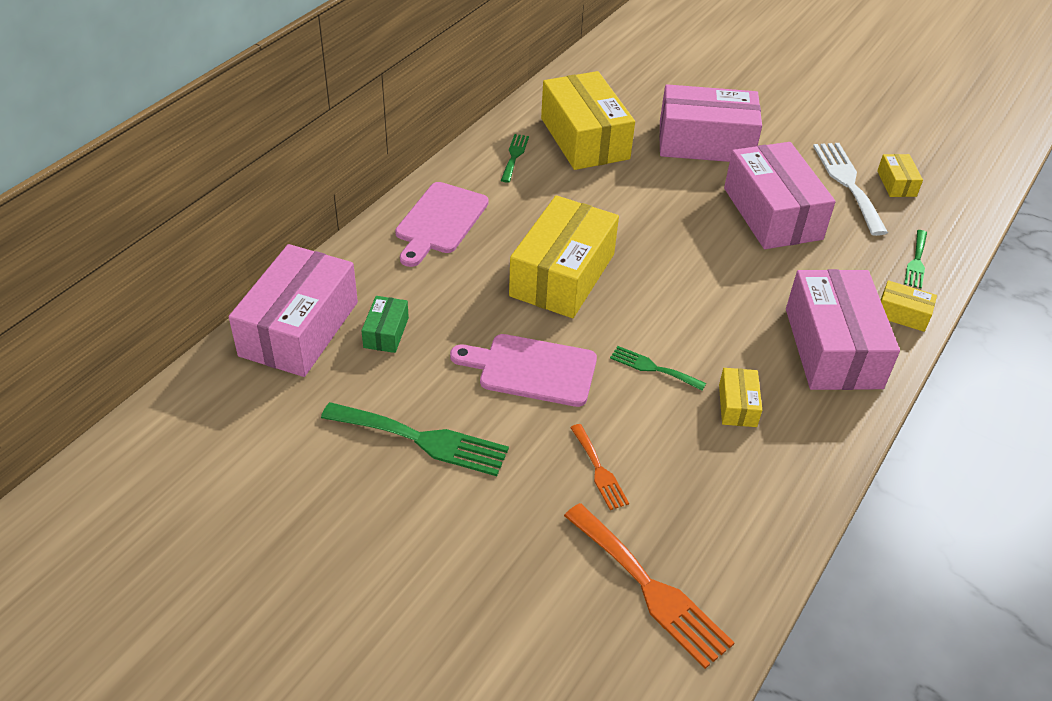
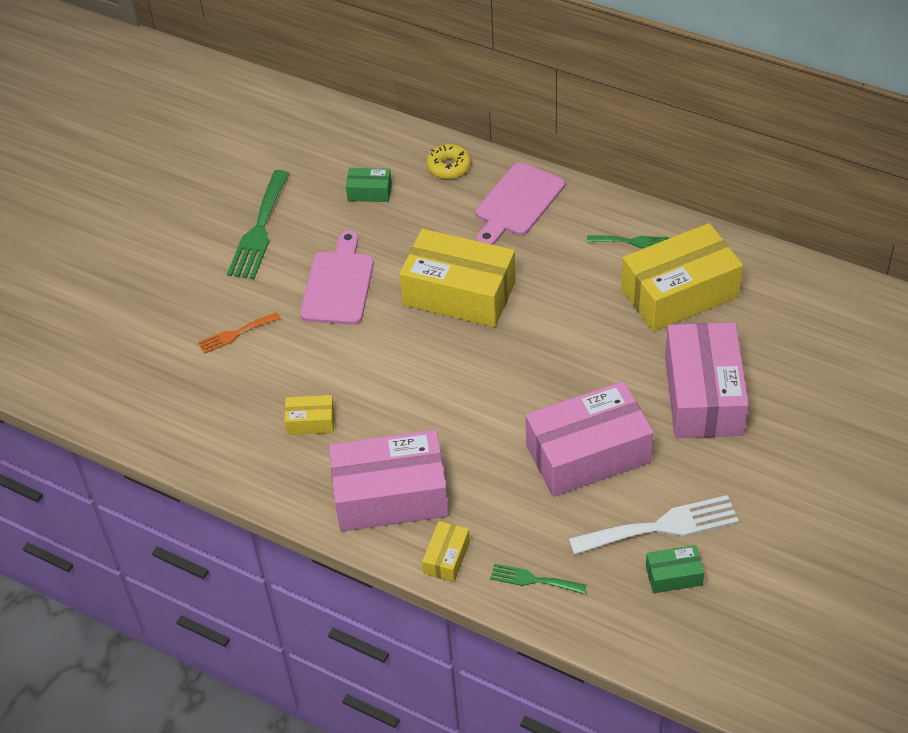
camera: 90 degrees right, 5 degrees up
(299, 328) = (367, 142): pink box -> none
(367, 265) = (448, 167): none -> yellow donut
(439, 221) = (517, 203): pink cutting board -> pink cutting board turned 75 degrees counterclockwise
(650, 588) = (129, 369): orange fork -> none
(653, 368) = (349, 362): green fork -> none
(896, 183) = (674, 575): yellow box -> green box

